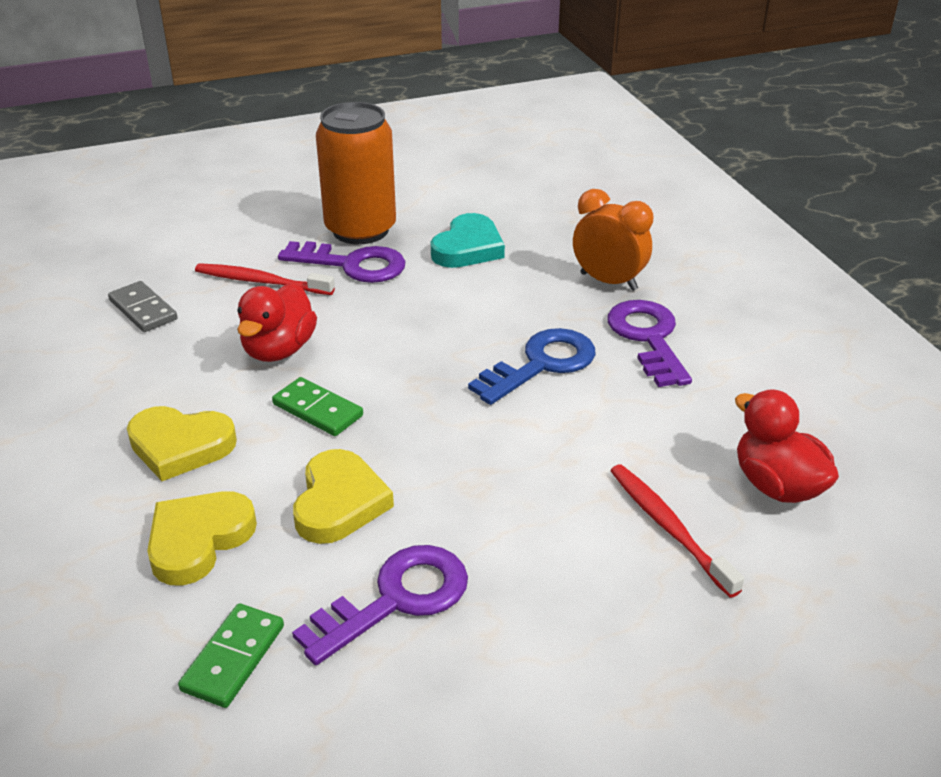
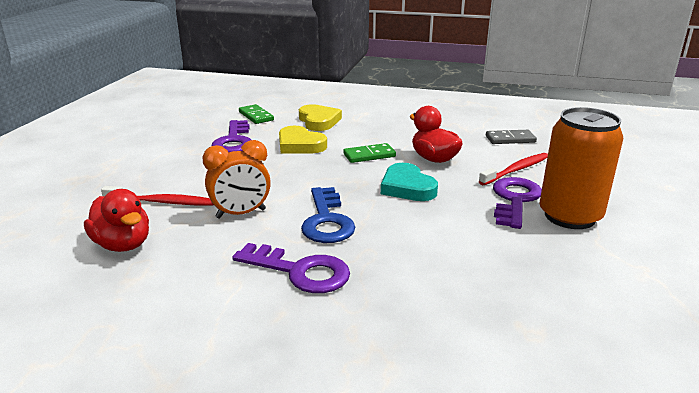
camera: 125 degrees right, 10 degrees down
(180, 446) = (381, 128): yellow heart -> none
(353, 265) = (515, 200): purple key -> purple key turned 150 degrees clockwise
(468, 248) = (505, 249): turquoise heart -> turquoise heart (407, 187)
(608, 281) = (391, 291): orange clock -> orange clock (241, 214)
(777, 486) = (123, 245): red duck -> red duck turned 45 degrees clockwise

